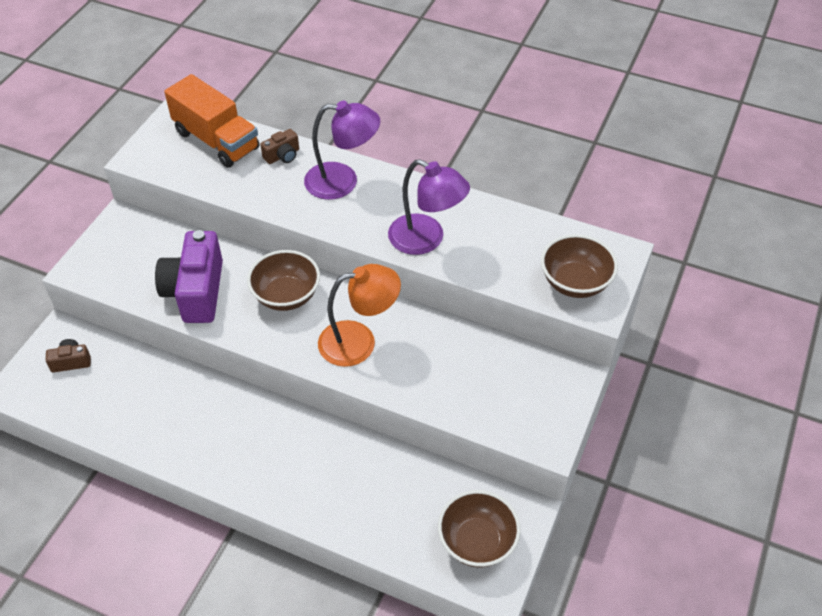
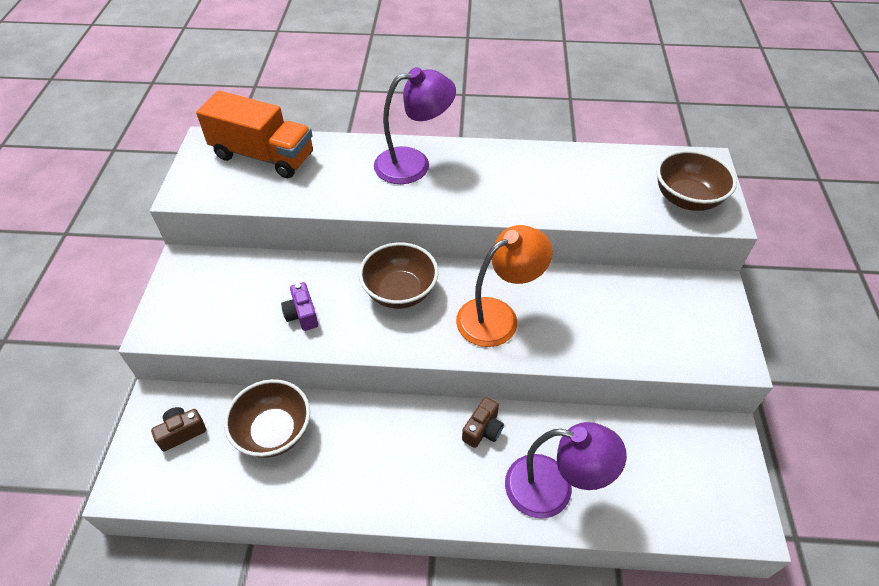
camera: 20 degrees left, 0 degrees up
(196, 291) = (302, 314): purple camera -> purple camera, size x0.46
(282, 156) = (340, 154): brown camera -> brown camera (483, 430)
(426, 240) = (526, 196): purple lamp -> purple lamp (553, 489)
(477, 541) = (703, 483): brown bowl -> brown bowl (274, 432)

